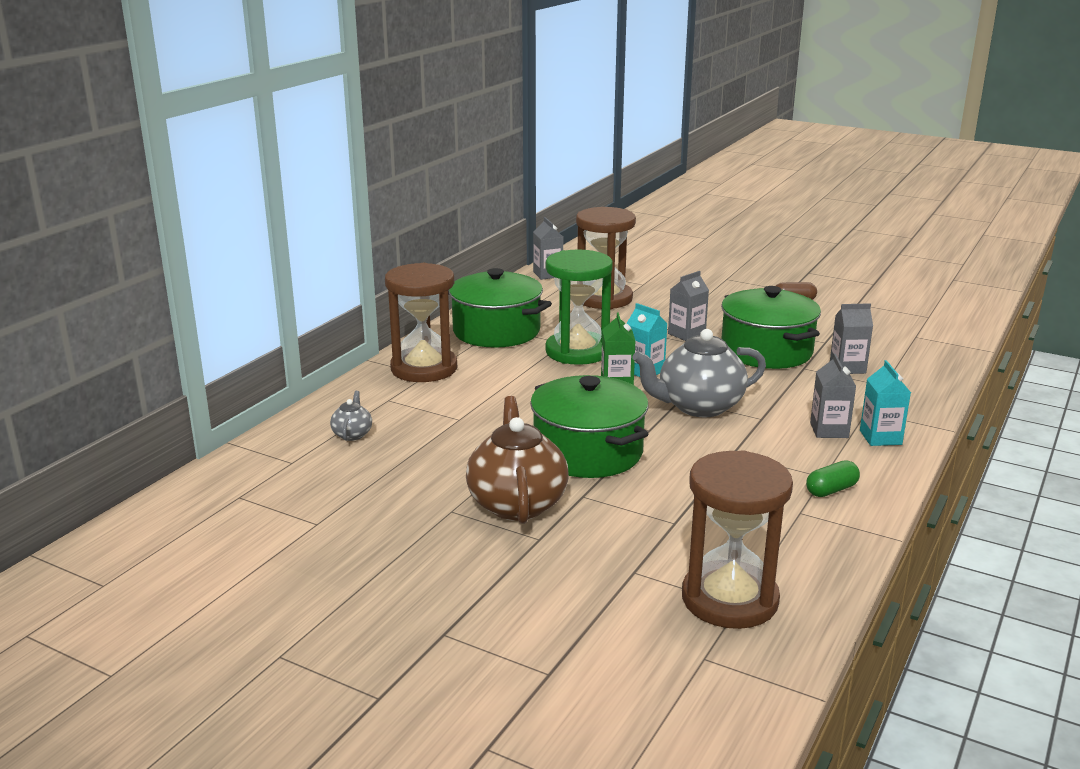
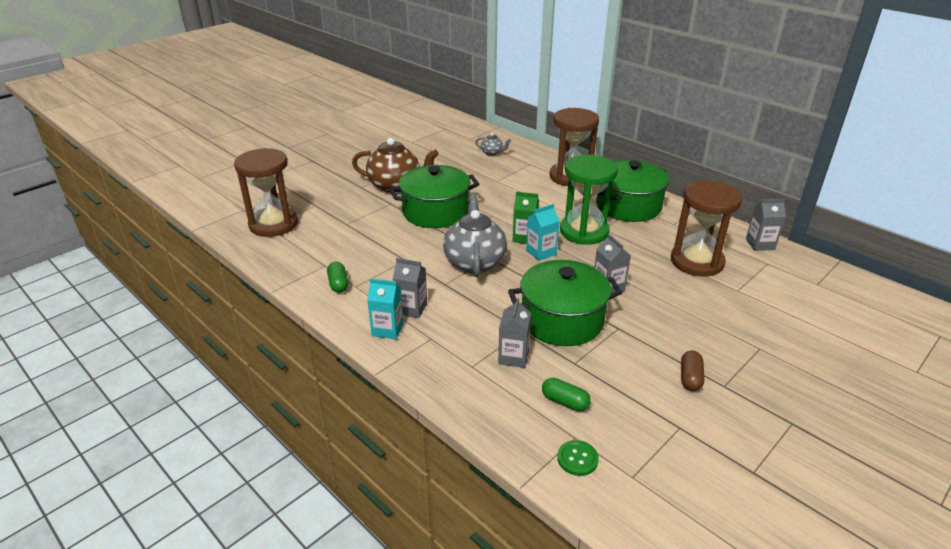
camera: 105 degrees right, 10 degrees up
(880, 342) = (565, 402): none -> green capsule
(937, 334) = (577, 459): none -> green button

